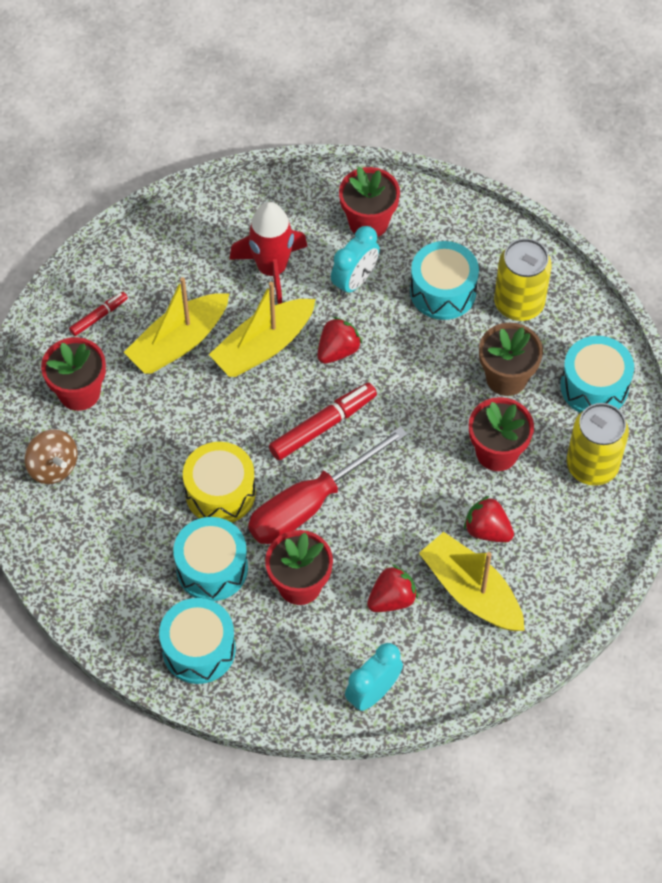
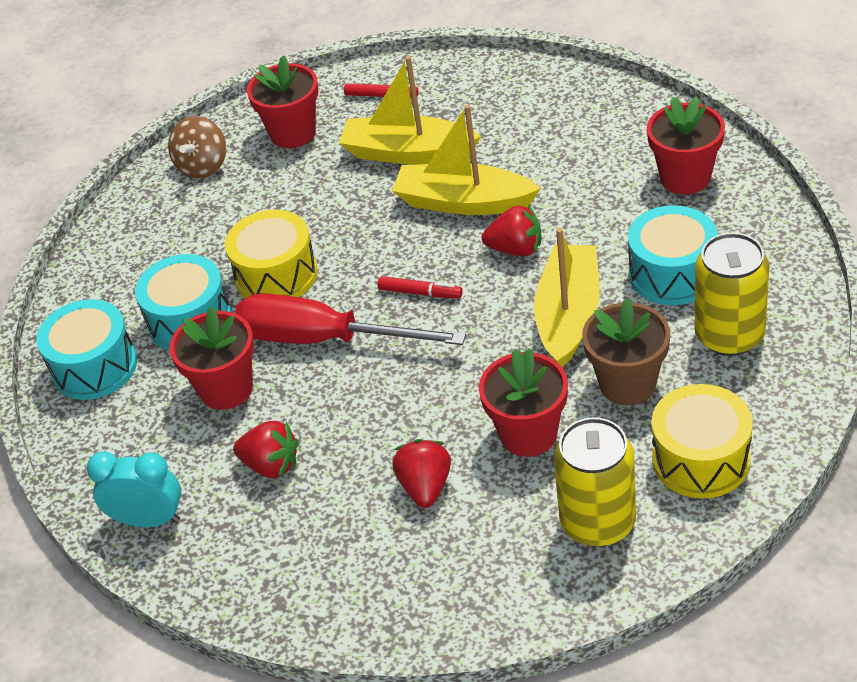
camera: 60 degrees right, 15 degrees down
(272, 269) = (553, 155): red rocket -> none
(323, 426) = (420, 293): red marker -> red marker, size x0.57
(354, 281) = (607, 211): turquoise clock -> none
(471, 591) = (338, 521): yellow boat -> yellow boat (568, 315)
(594, 386) = (701, 459): turquoise drum -> yellow drum

